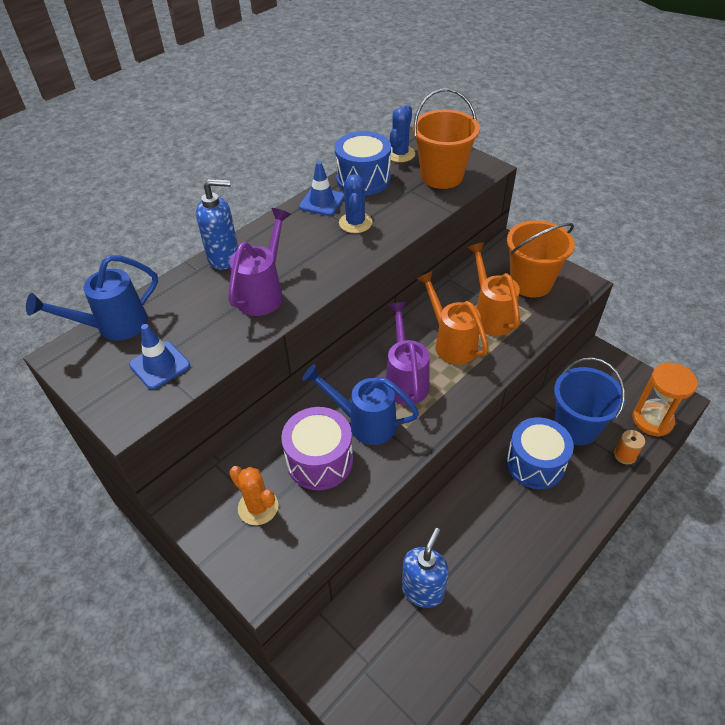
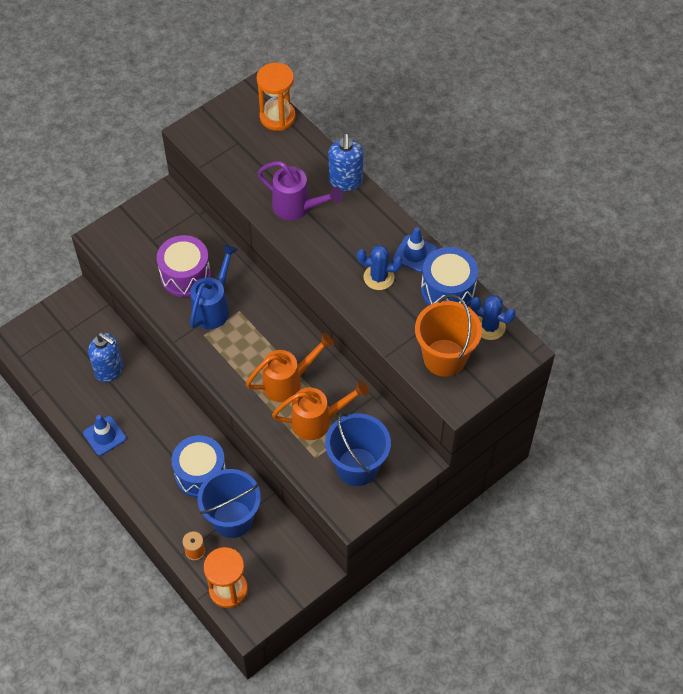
camera: 95 degrees right, 10 degrees up
(113, 326) = (277, 117): blue watering can -> orange hourglass
(160, 365) = (233, 147): blue traffic cone -> blue traffic cone (104, 436)
(258, 507) = (155, 237): orange cactus -> none
(405, 380) = (252, 341): purple watering can -> none
(530, 283) = (357, 467): orange bucket -> blue bucket

